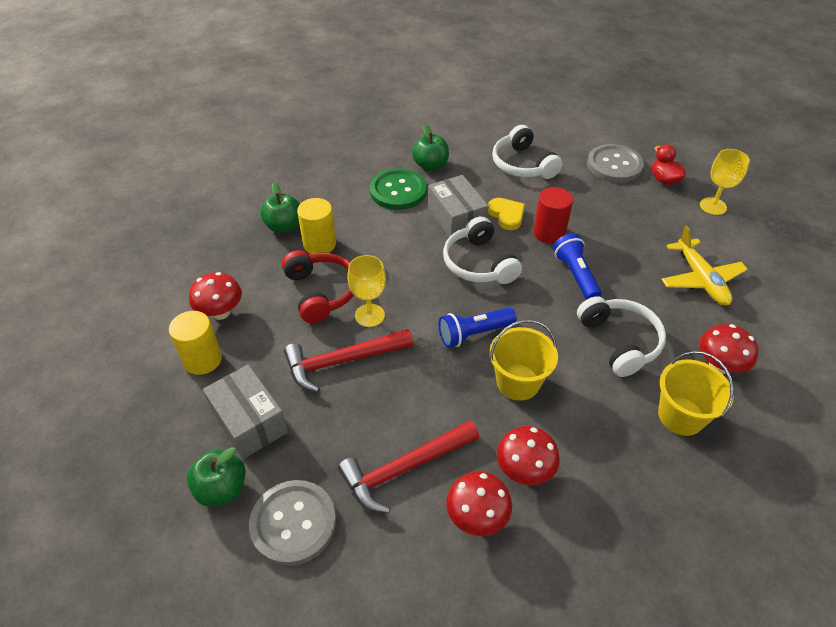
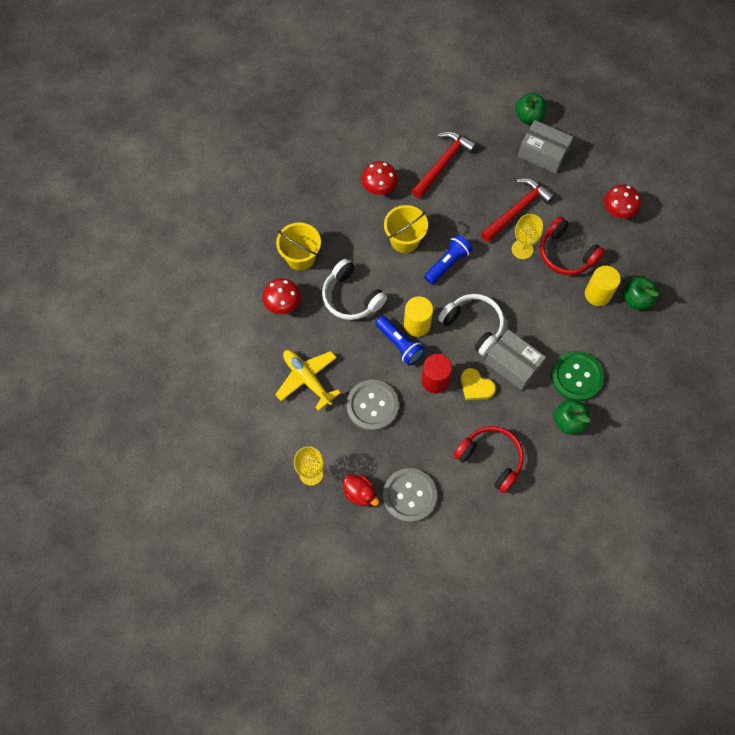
camera: 155 degrees right, 20 degrees up
(202, 359) = (600, 177): yellow cylinder -> yellow cylinder (417, 324)
(293, 523) = (482, 116): grey button -> grey button (372, 406)
(477, 517) = (393, 155): red mushroom -> none
(522, 164) = (490, 459): white headphones -> red headphones

